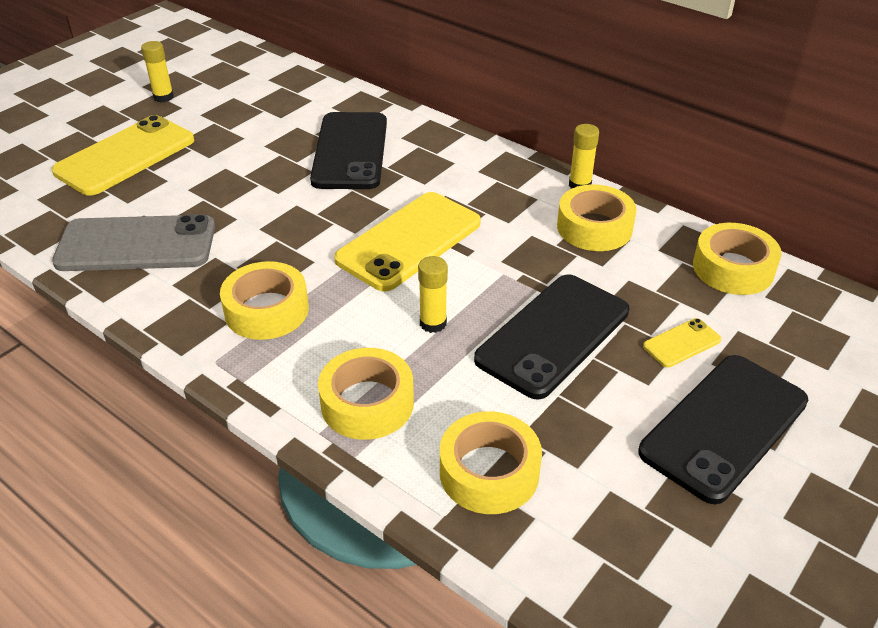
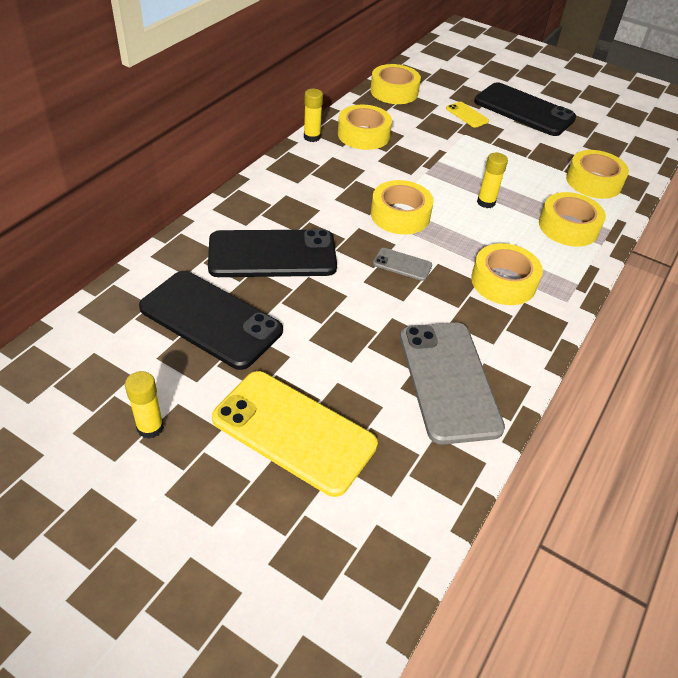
camera: 100 degrees left, 5 degrees up
(316, 233) = (402, 264): none -> grey phone
(409, 241) = (400, 215): yellow phone -> yellow tape
(553, 335) = (478, 156): black phone -> black phone (211, 319)

